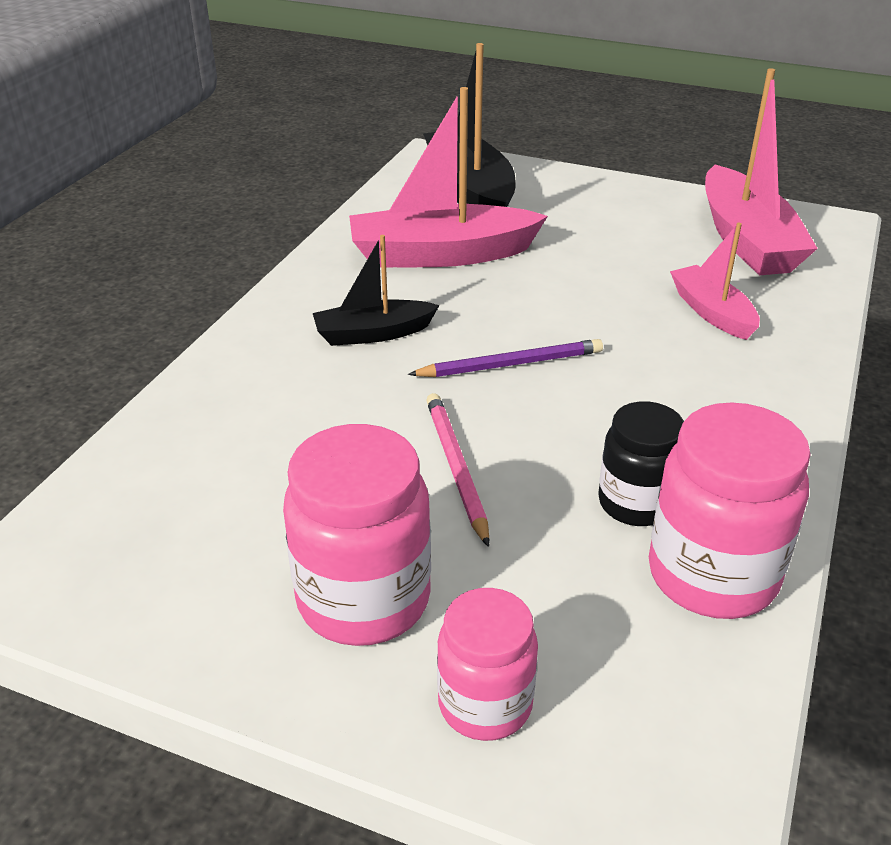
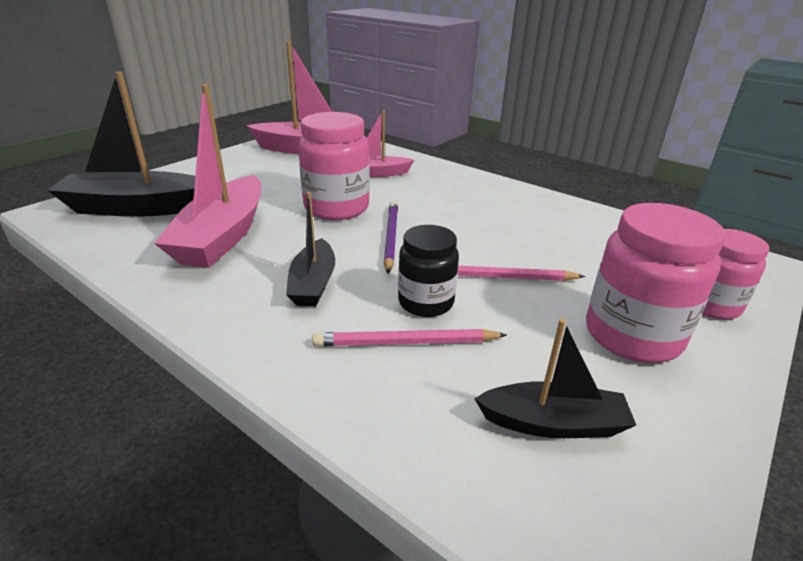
camera: 75 degrees left, 5 degrees down
(186, 527) = (553, 423): none -> black boat
(288, 414) = (406, 343): none -> pink pencil
(636, 503) = (541, 229): black jar -> black jar (425, 302)
(712, 575) = (598, 224): pink jar -> pink jar (336, 208)

